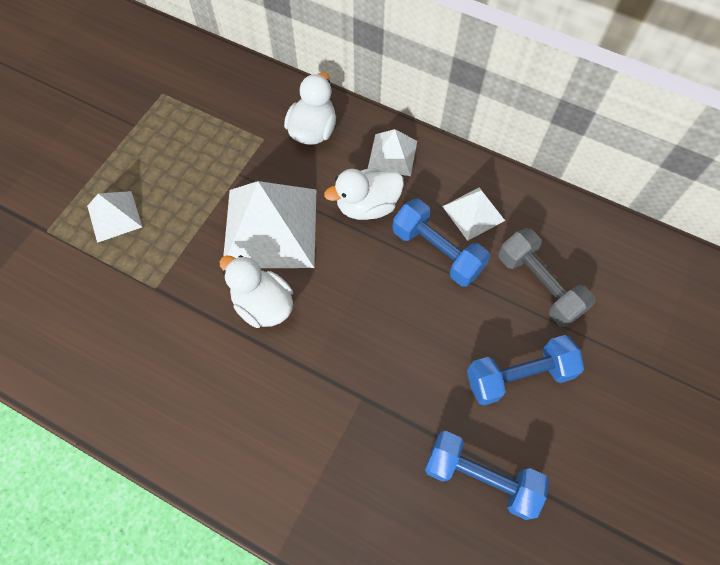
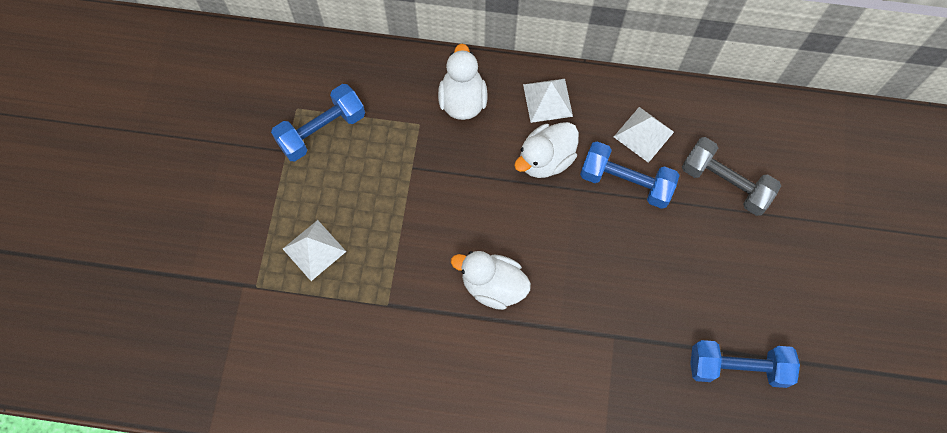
camera: 20 degrees left, 5 degrees up
(270, 227) = (466, 210): white pyramid -> none
(519, 376) = (737, 271): blue dumbbell -> blue dumbbell (322, 130)

